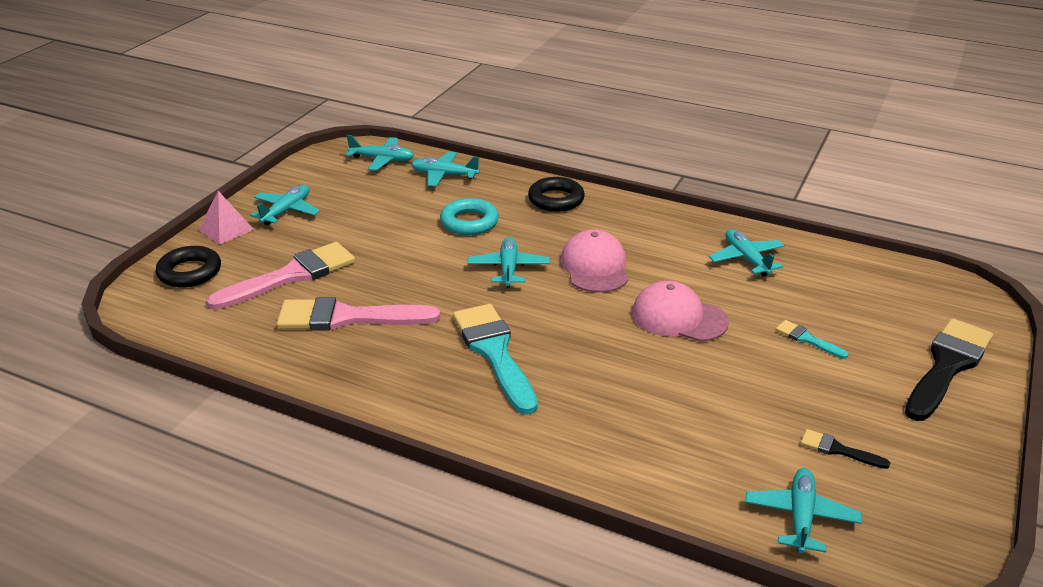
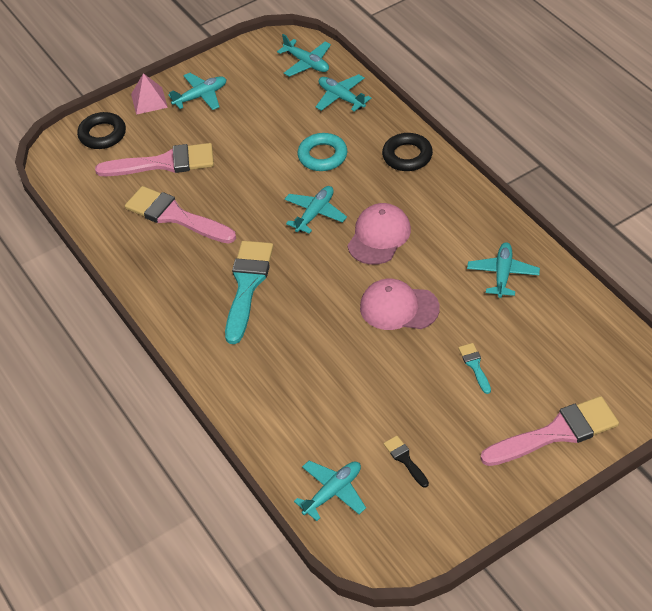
camera: 35 degrees right, 15 degrees up
(679, 317) = (399, 308): pink cap -> pink cap turned 45 degrees counterclockwise
(947, 366) = (556, 433): black brush -> pink brush

